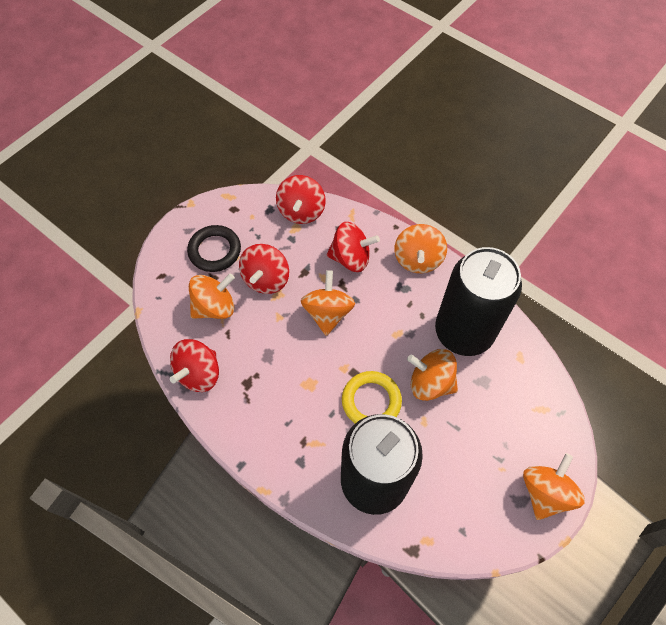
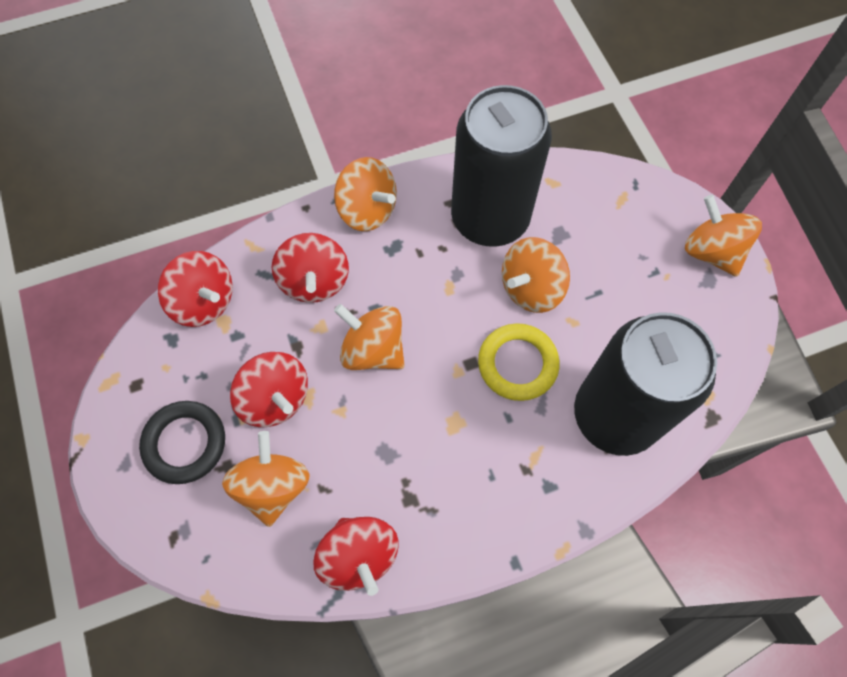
camera: 60 degrees left, 5 degrees up
(351, 258) = (314, 281): red spinning top -> red spinning top turned 135 degrees clockwise

